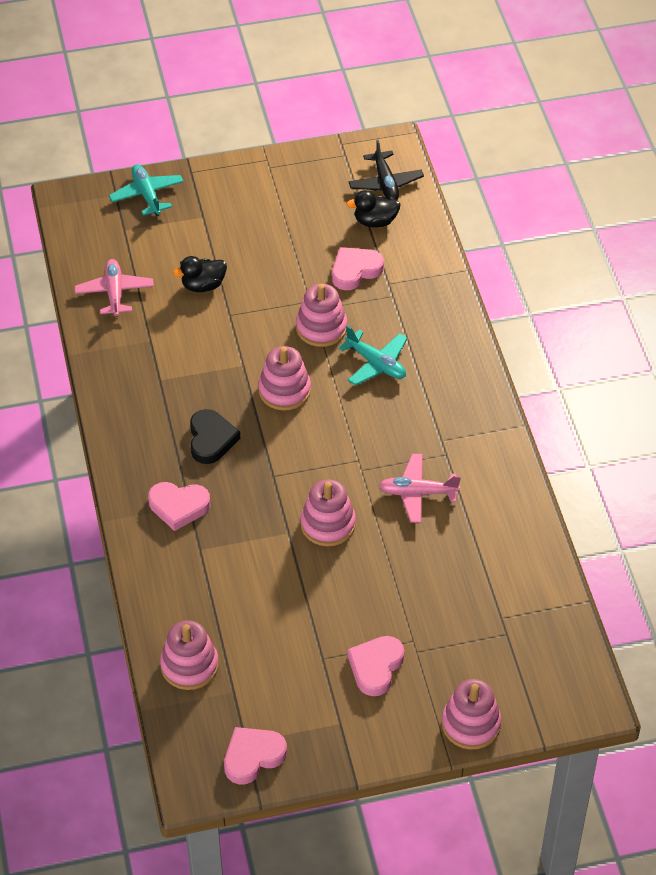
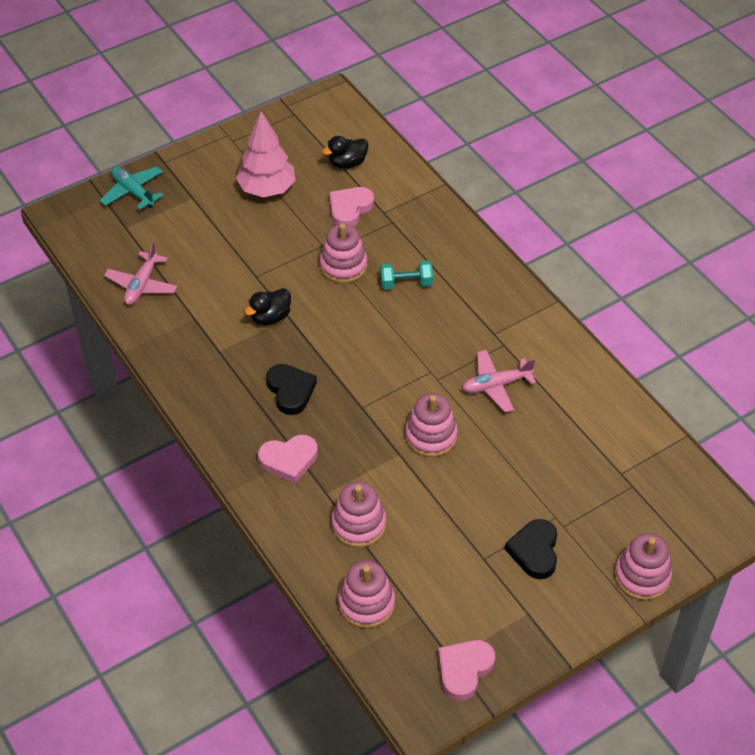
camera: 20 degrees left, 0 degrees up
(114, 293) = (142, 285): pink plane -> pink plane turned 135 degrees counterclockwise
(203, 285) = (220, 257): black duck -> black duck (270, 317)
(281, 228) = (267, 189): none -> pink tree
(284, 390) = (336, 329): pink stacking toy -> pink stacking toy (358, 524)
(376, 363) = (406, 283): turquoise plane -> turquoise dumbbell
(376, 667) = (534, 551): pink heart -> black heart
(385, 183) = (341, 129): black plane -> none

